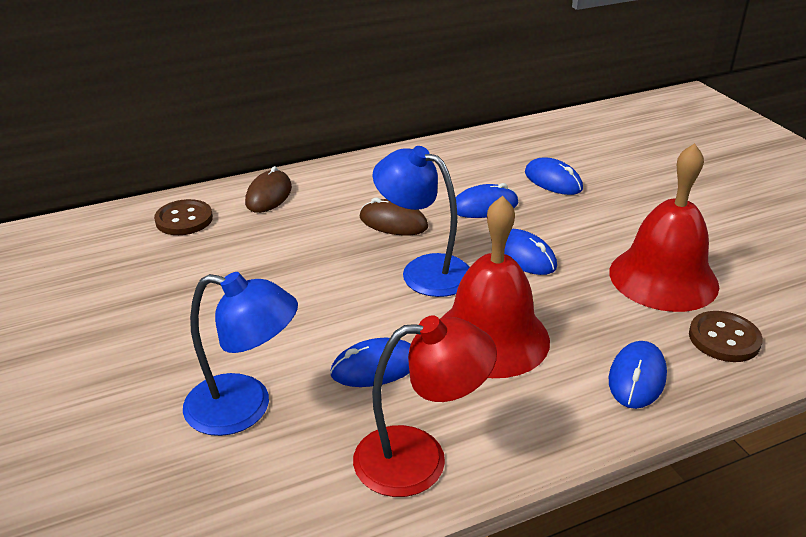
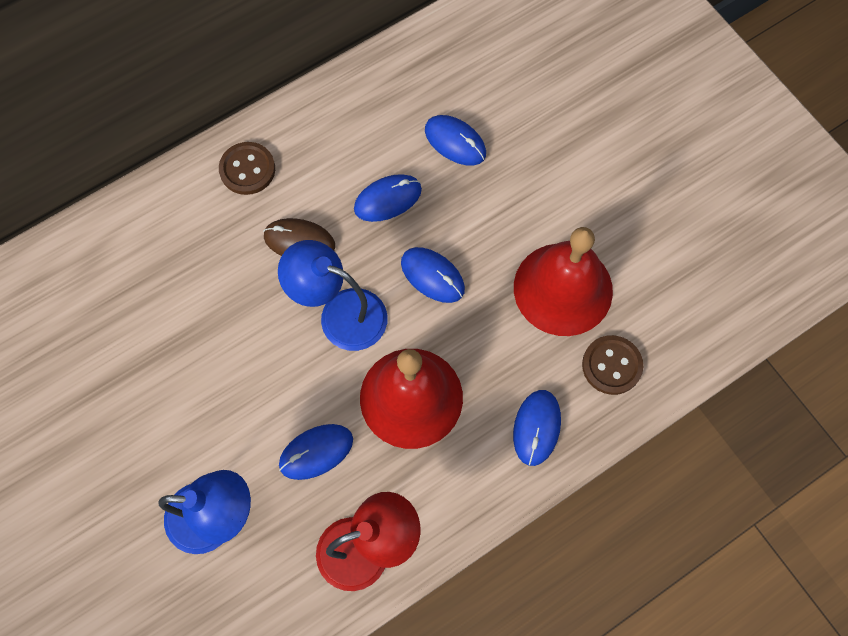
camera: 10 degrees left, 35 degrees up
(184, 219) = (85, 270): brown button -> brown button (247, 169)
(268, 195) = (162, 214): brown mouse -> none

